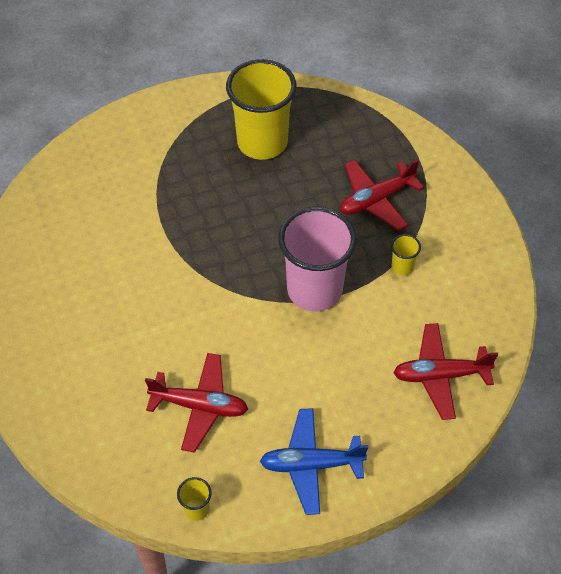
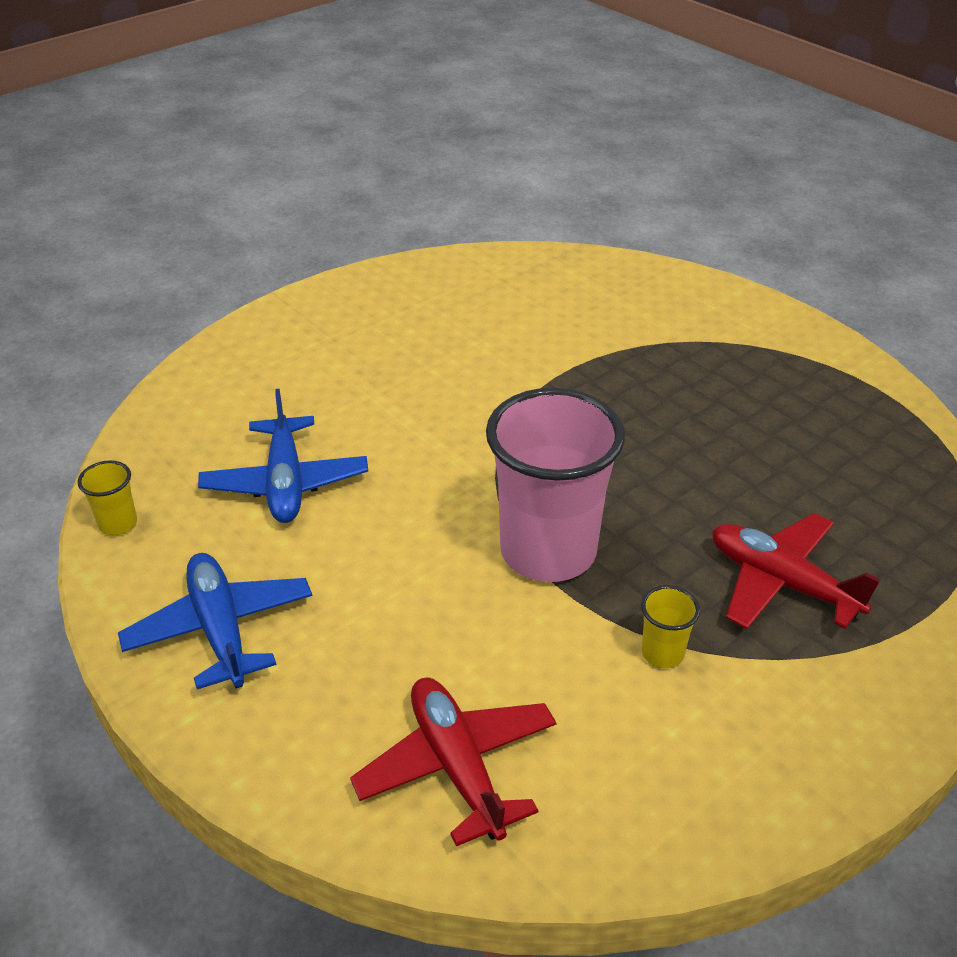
camera: 70 degrees right, 15 degrees down
(200, 406) = (285, 483): red plane -> blue plane
(262, 142) = (789, 423): yellow cup -> none

